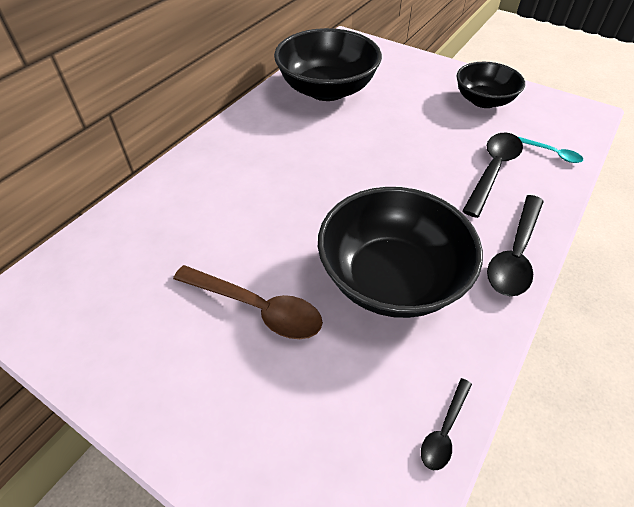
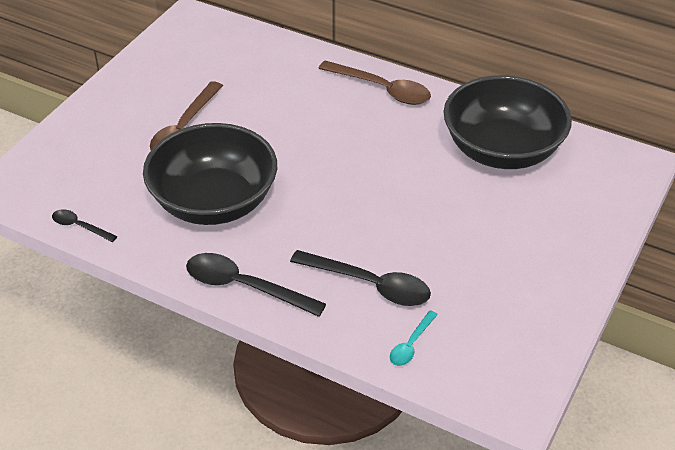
camera: 85 degrees right, 5 degrees down
(229, 144) = (382, 89): none -> brown spoon
(483, 100) = (516, 292): black bowl -> none

